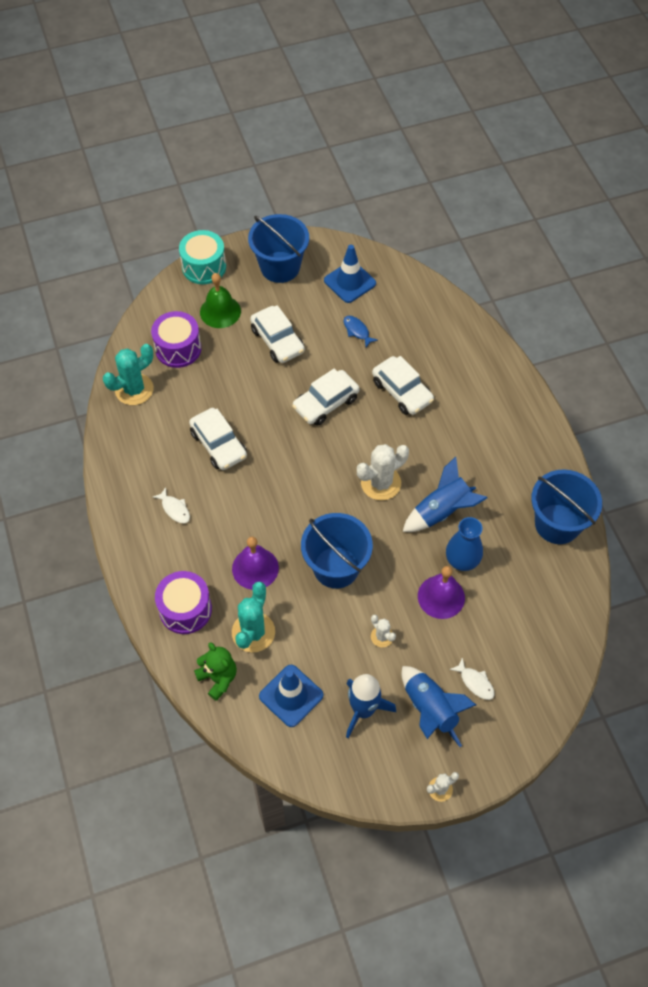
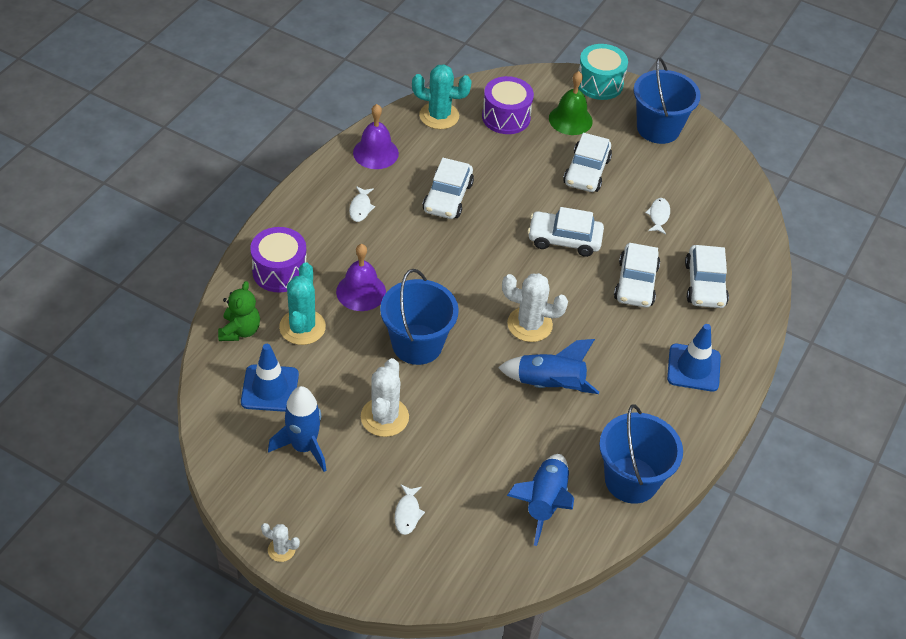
camera: 45 degrees right, 10 degrees down
(253, 632) = (302, 327): turquoise cactus -> turquoise cactus turned 60 degrees counterclockwise
(350, 282) = (700, 181): blue traffic cone -> blue traffic cone (693, 368)
(357, 331) = (658, 216): blue fish -> white fish
(382, 636) = (384, 417): white cactus -> white cactus, size x1.89
(430, 709) = (349, 495): blue rocket -> blue rocket (544, 502)
(439, 353) = (705, 284): none -> white car
(441, 597) = (465, 436): purple bell -> purple bell (375, 153)
(462, 561) = (516, 430): blue vase -> none

